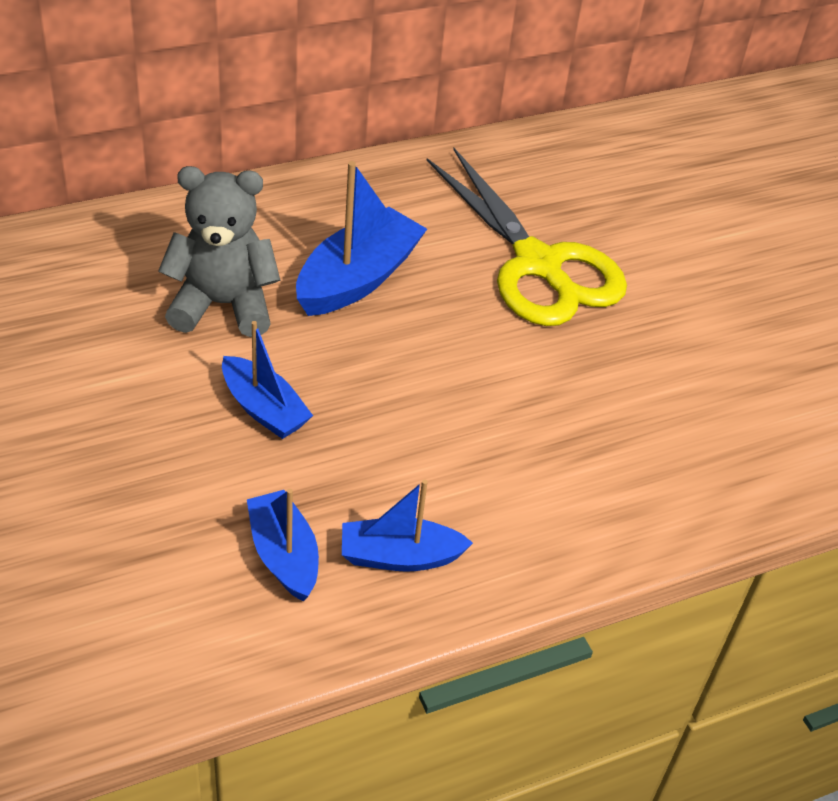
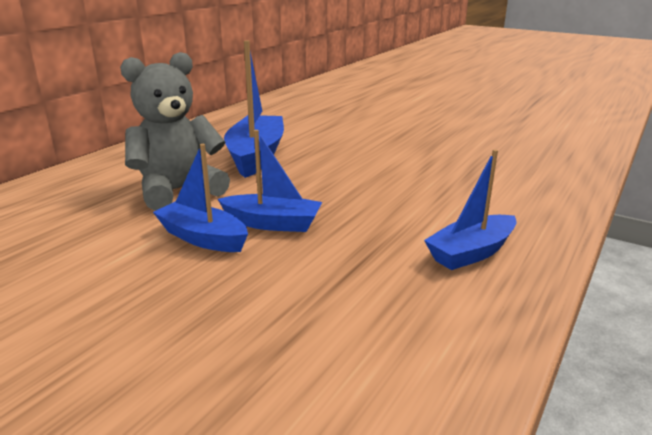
camera: 30 degrees left, 20 degrees down
(284, 555) = (397, 287): blue boat -> blue boat (203, 238)
(538, 265) = (349, 126): yellow scissors -> none

